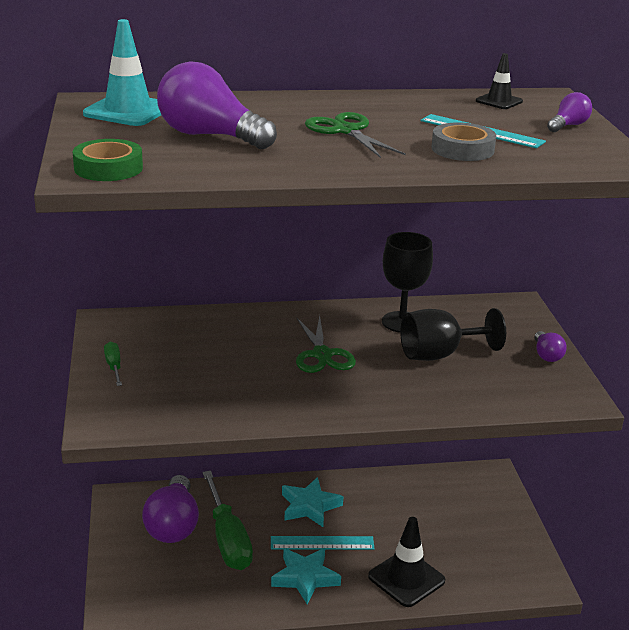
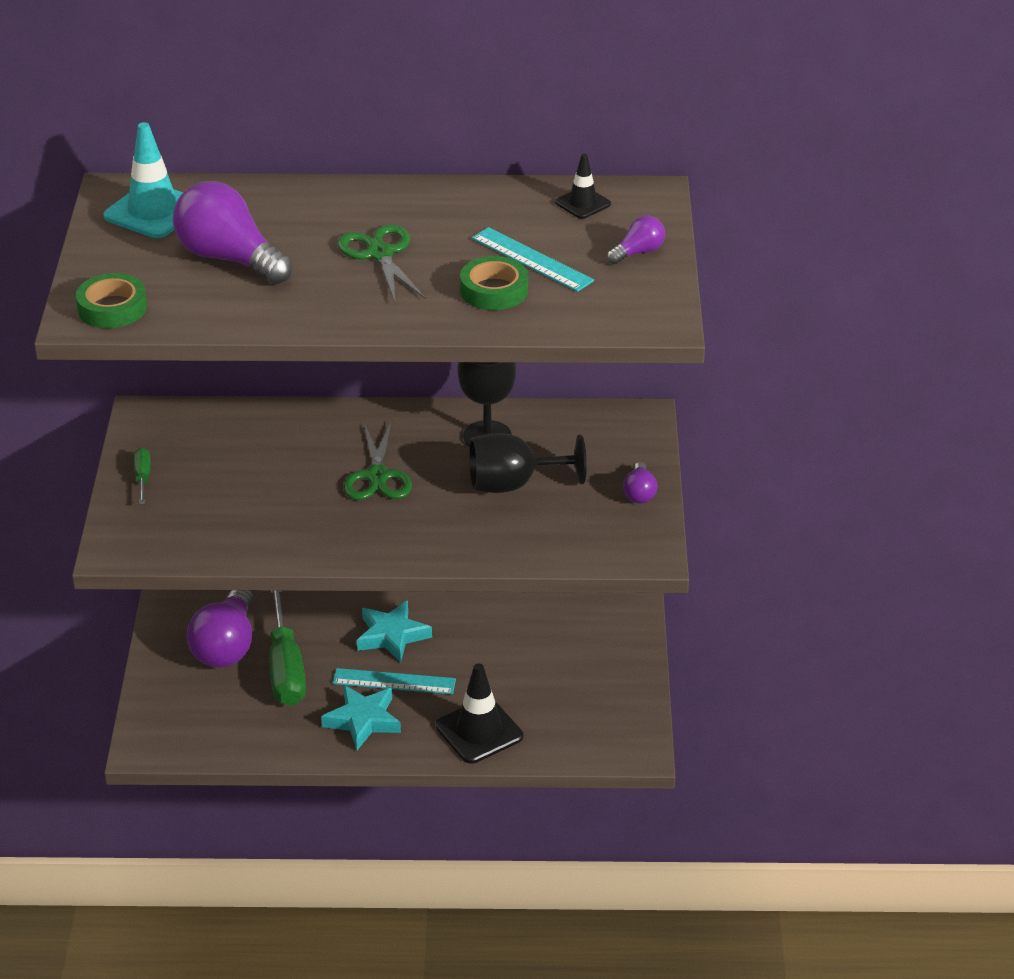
camera: 10 degrees right, 10 degrees up
(462, 149) = (494, 290): grey tape -> green tape

